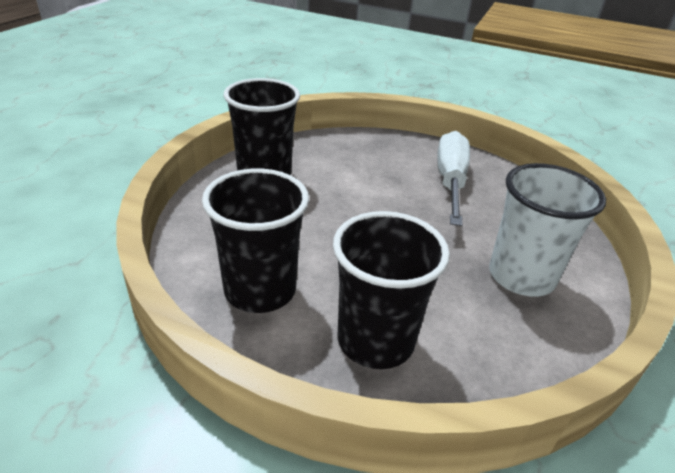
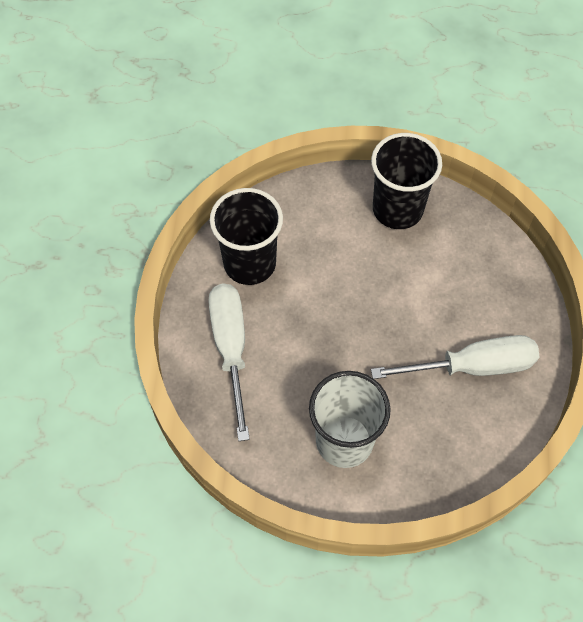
camera: 75 degrees right, 25 degrees up
(375, 340) = (231, 347): black cup -> white screwdriver

